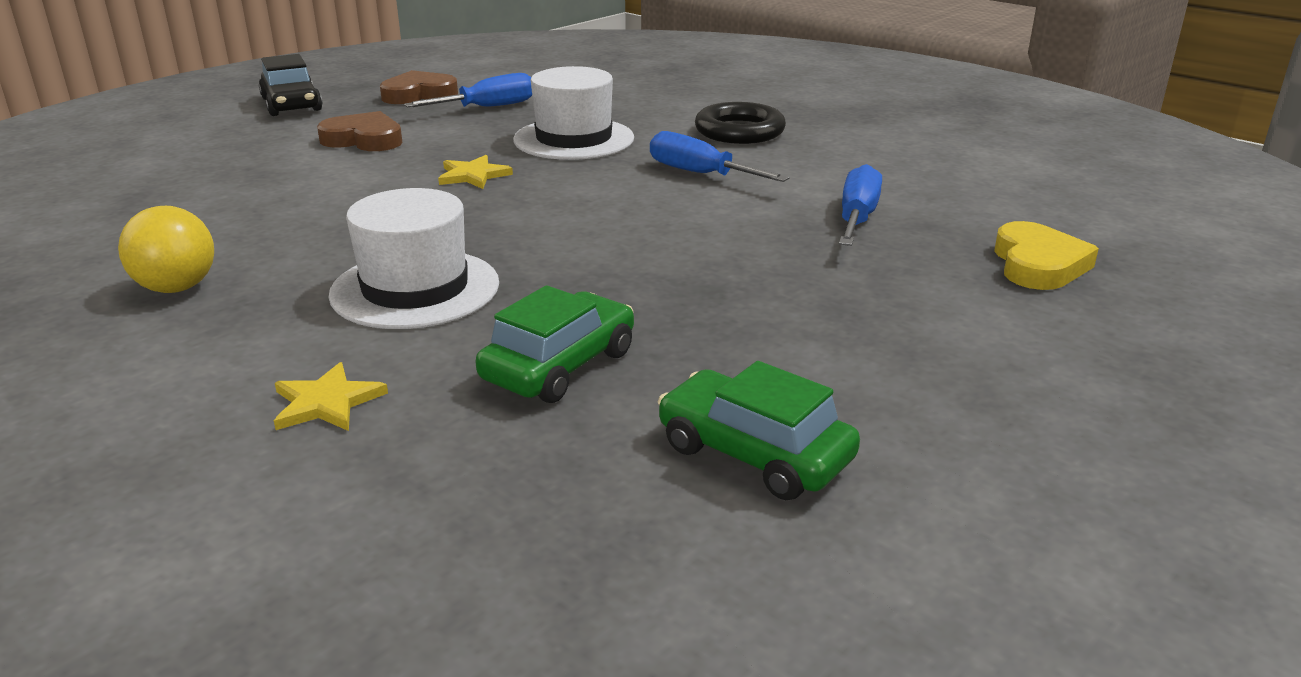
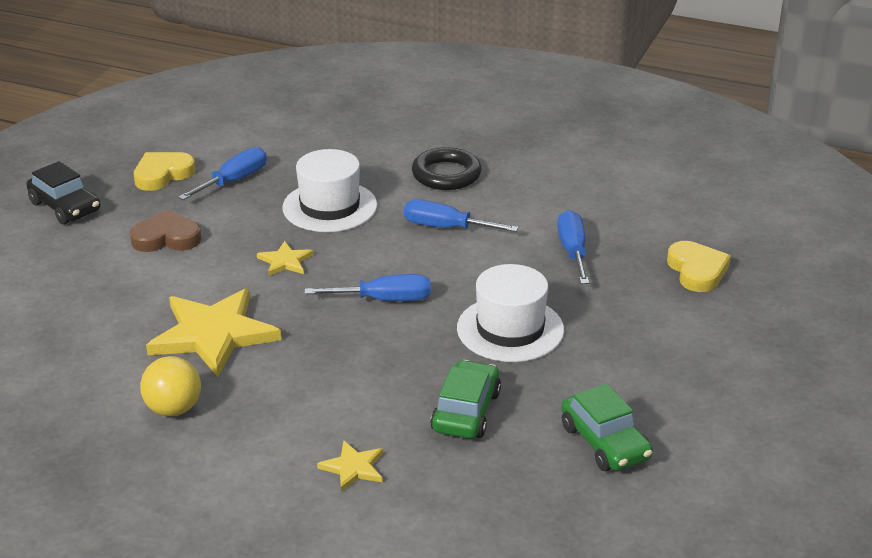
camera: 20 degrees left, 5 degrees up
(313, 225) = (213, 334): none -> yellow star
(415, 289) = (333, 374): white hat -> white hat (510, 329)
(419, 94) = (162, 174): brown heart -> yellow heart
(558, 226) = (384, 300): none -> blue screwdriver
(754, 453) = (605, 442): green car -> green car turned 135 degrees counterclockwise

